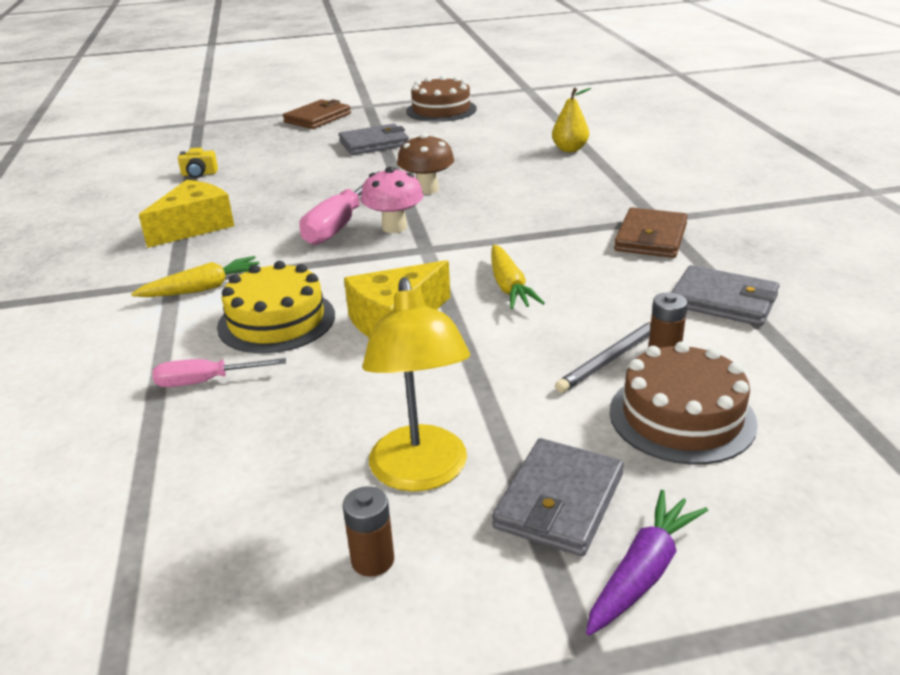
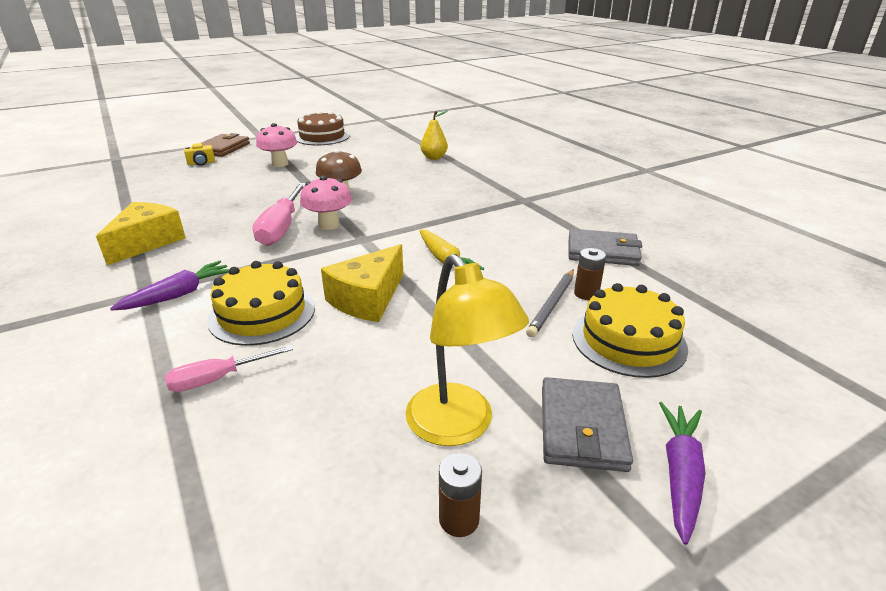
camera: 20 degrees left, 0 degrees up
(199, 174) = (133, 198): yellow camera -> yellow camera (201, 163)
(203, 288) = (179, 294): yellow carrot -> purple carrot
(374, 143) = (280, 164): grey wallet -> pink mushroom
(650, 237) = (527, 213): brown wallet -> none
(682, 416) = (628, 340): brown cake -> yellow cake

